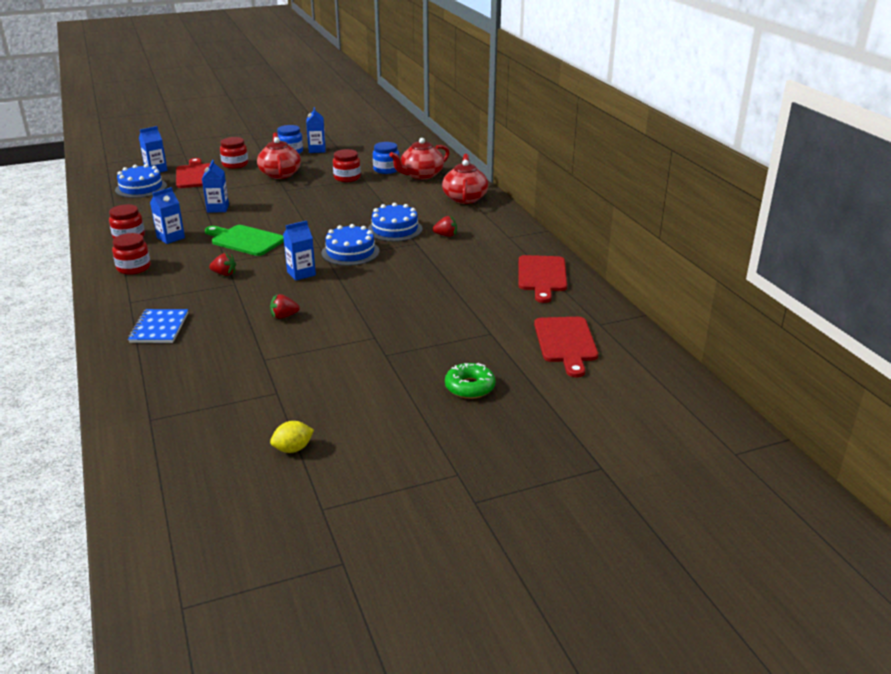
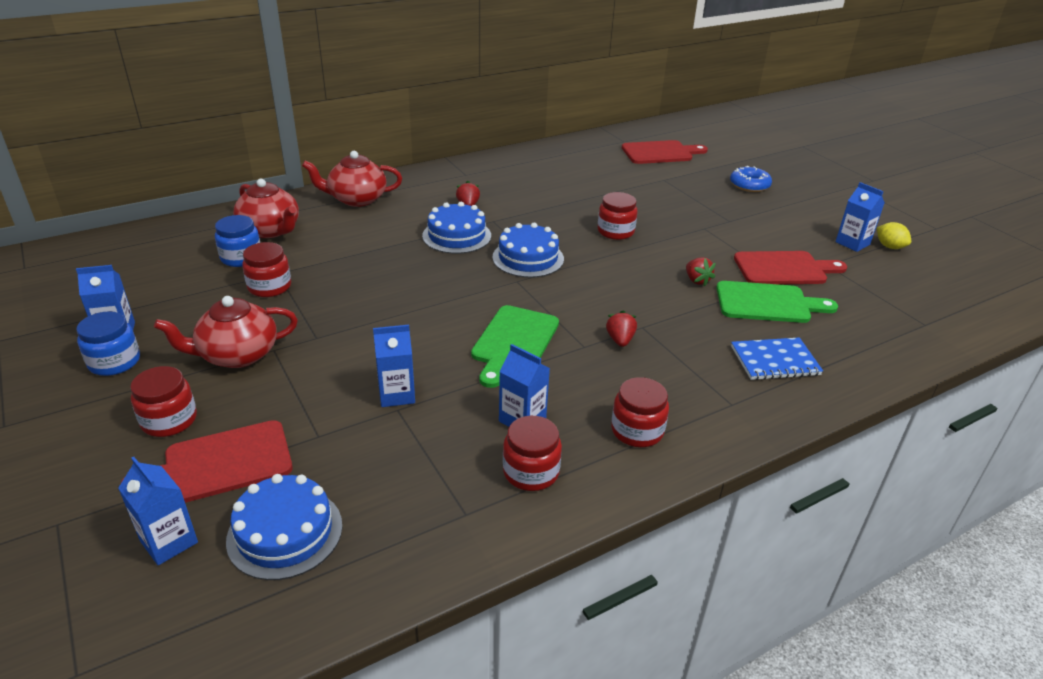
camera: 100 degrees left, 5 degrees up
(232, 342) = (767, 303): none -> green cutting board
(301, 273) = (595, 283): blue carton -> blue carton (852, 243)
(381, 292) = (615, 231): none -> red jar
(469, 387) = (749, 185): green donut -> blue donut
(542, 276) = (549, 160): red cutting board -> red cutting board (784, 269)

